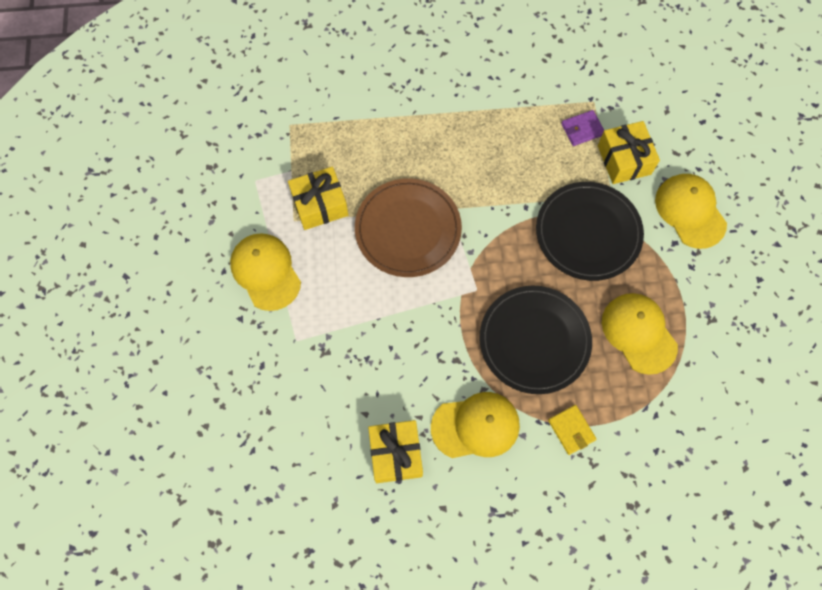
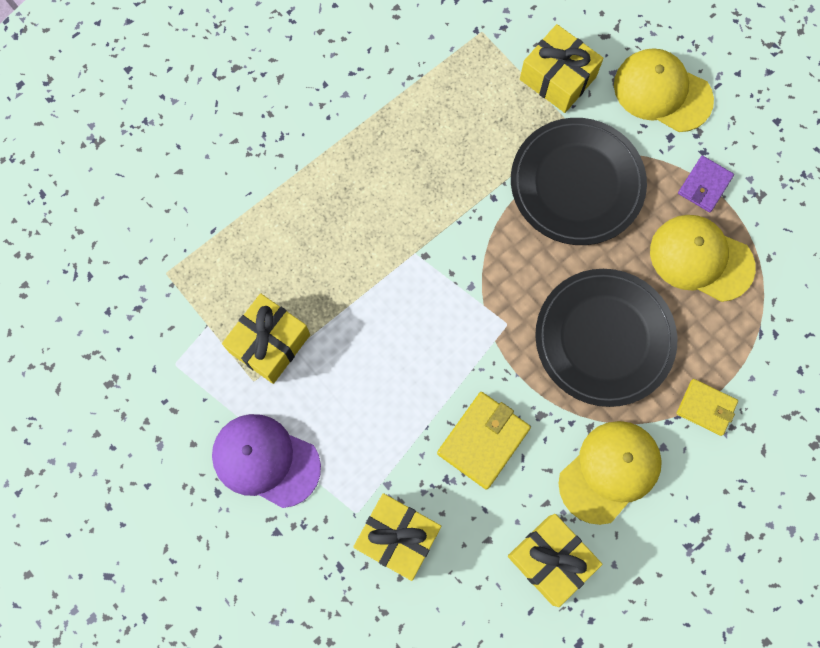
camera: 35 degrees left, 5 degrees up
(266, 272) = (265, 460): yellow cap -> purple cap
(310, 372) = (398, 537): none -> yellow gift
(408, 229) = (387, 306): brown plate -> none
(408, 350) = (483, 440): none -> yellow wallet
(582, 129) = (491, 71): purple wallet -> purple wallet (704, 185)

